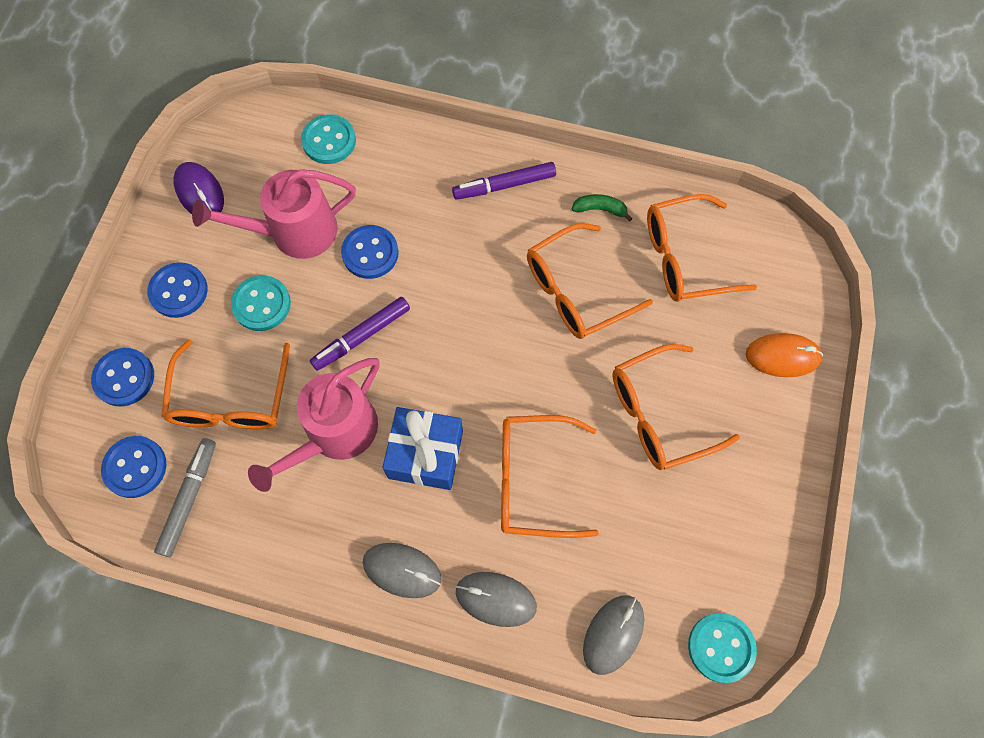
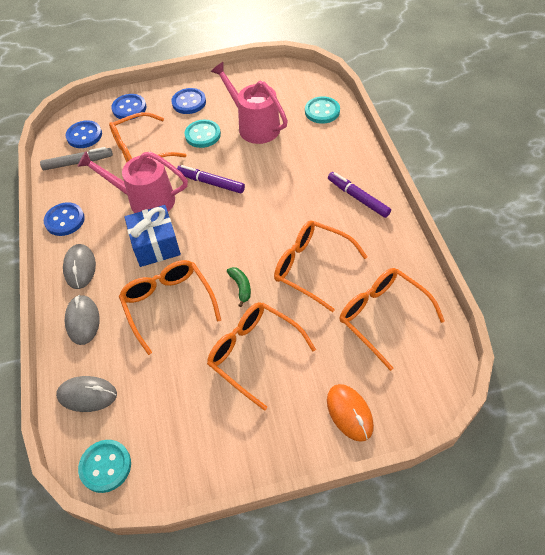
camera: 65 degrees right, 15 degrees down
(200, 192) = (250, 81): purple mouse -> none
(370, 253) = (265, 161): blue button -> blue button (65, 220)
(600, 209) = (381, 253): green banana -> green banana (241, 287)

